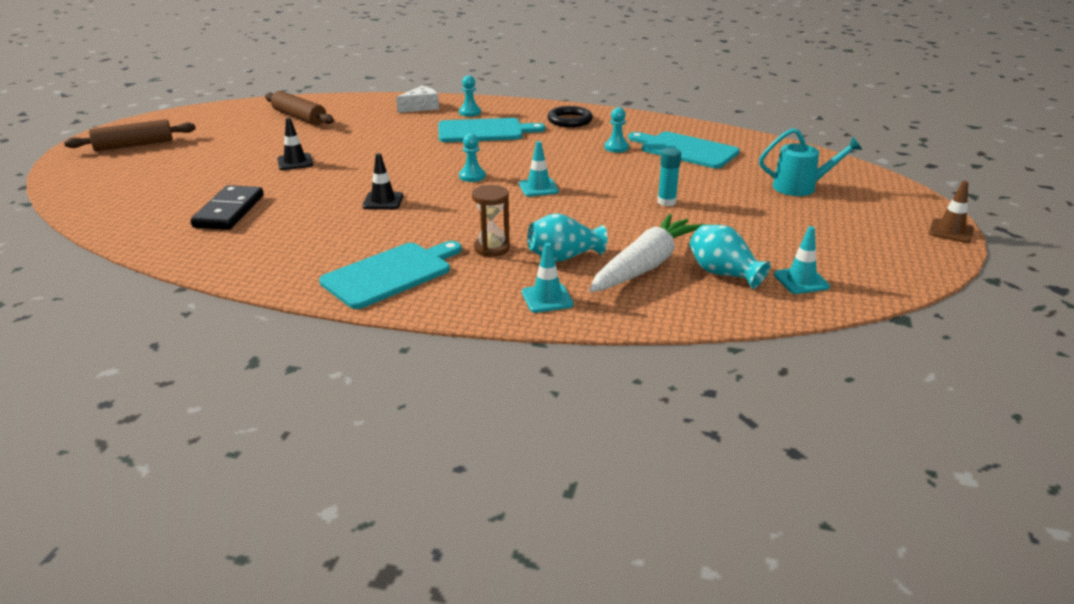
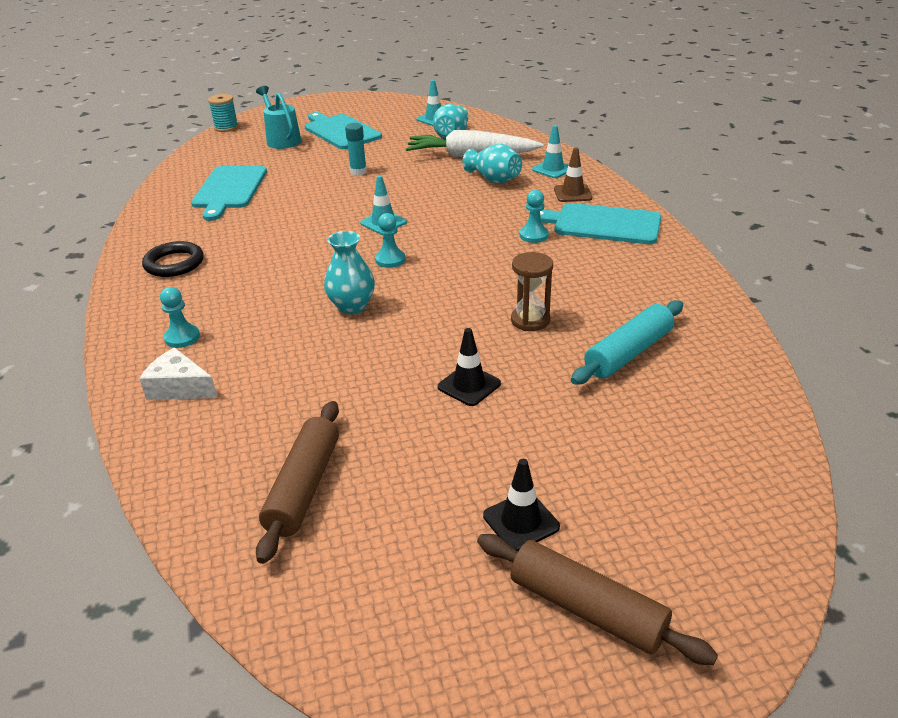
camera: 120 degrees left, 5 degrees up
(229, 211) = (628, 353): black domino -> turquoise rolling pin
(383, 201) = (496, 280): black traffic cone -> black traffic cone (521, 521)
(430, 153) = (352, 306): none -> turquoise vase
(484, 131) = (250, 301): turquoise cutting board -> turquoise cutting board (340, 131)
(492, 248) = (515, 204): brown hourglass -> brown hourglass (530, 320)
(616, 147) = (247, 218): turquoise pawn -> turquoise pawn (534, 235)
(867, 170) = (226, 127): none -> turquoise spool
(950, 231) = (318, 99): brown traffic cone -> brown traffic cone (572, 193)

